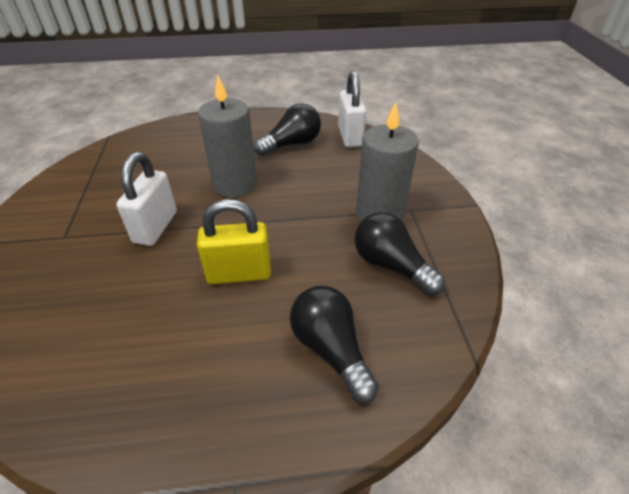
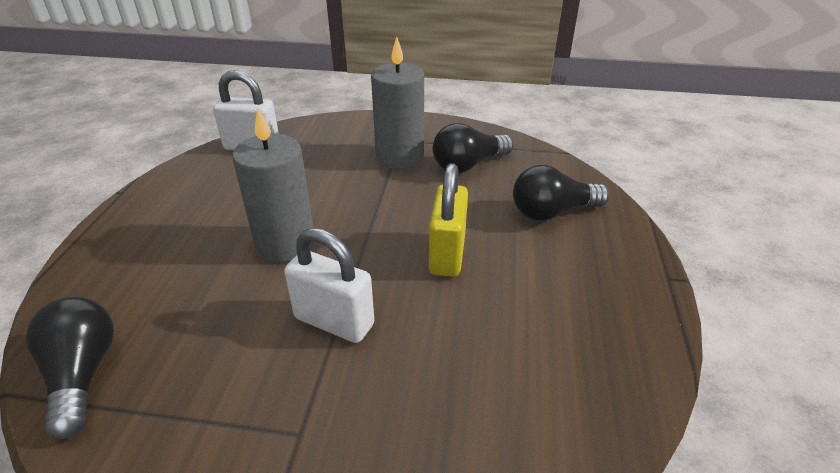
camera: 75 degrees left, 5 degrees down
(291, 144) = (232, 188): black light bulb -> black light bulb (82, 375)

